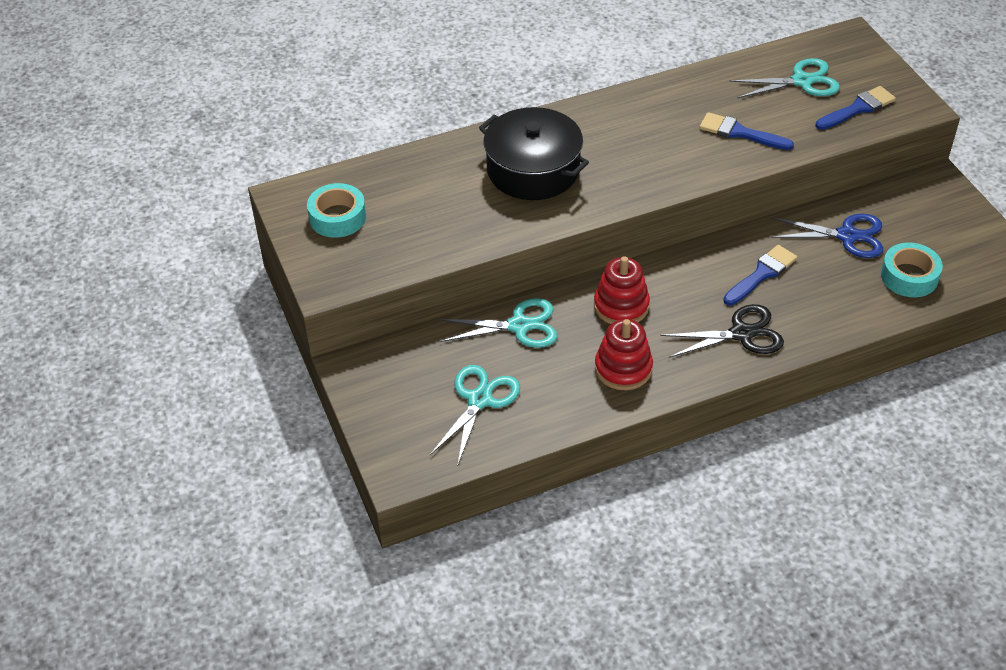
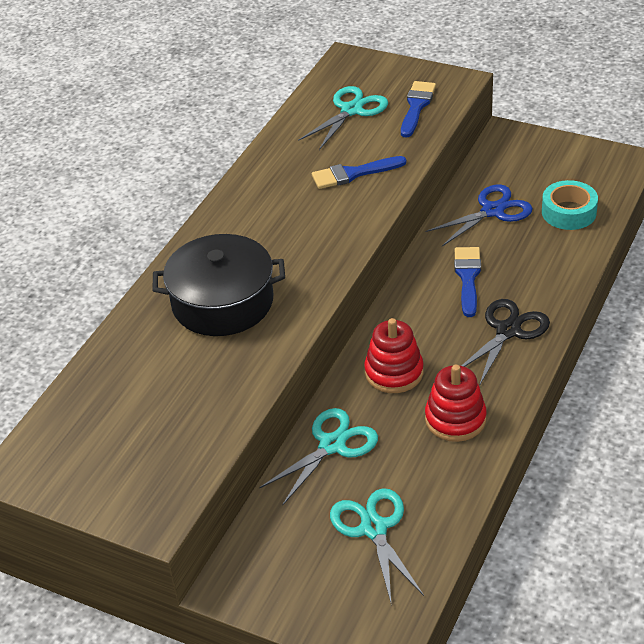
camera: 40 degrees left, 5 degrees down
(337, 217) = (92, 454): turquoise tape -> none

